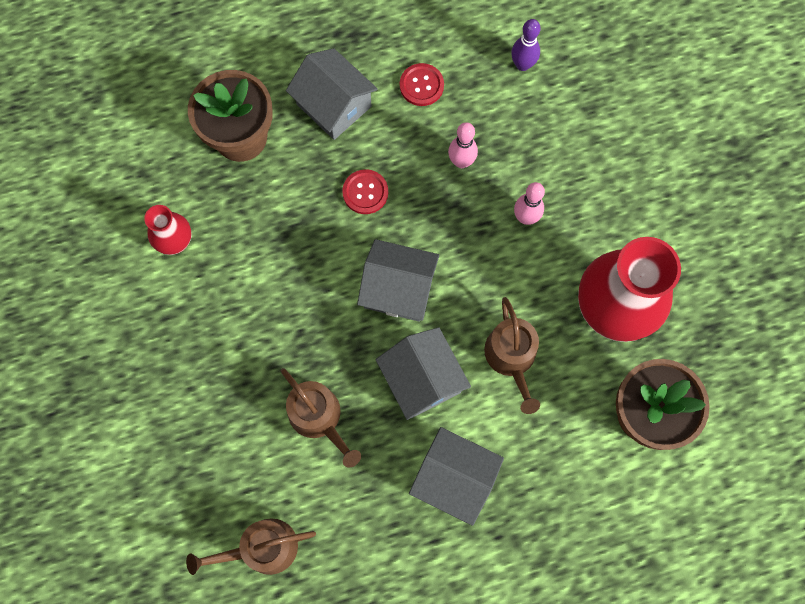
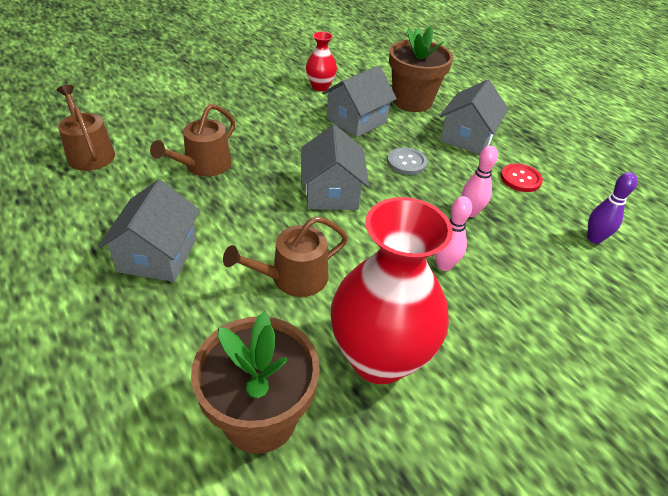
camera: 70 degrees right, 30 degrees down
(365, 192) = (406, 162): red button -> grey button
(422, 379) = (252, 219): grey house -> grey house (356, 120)

